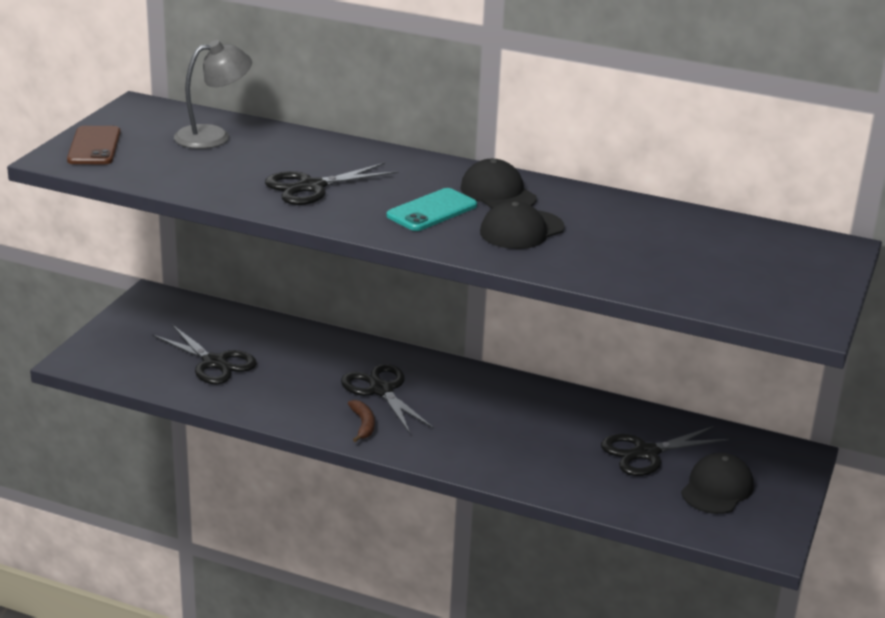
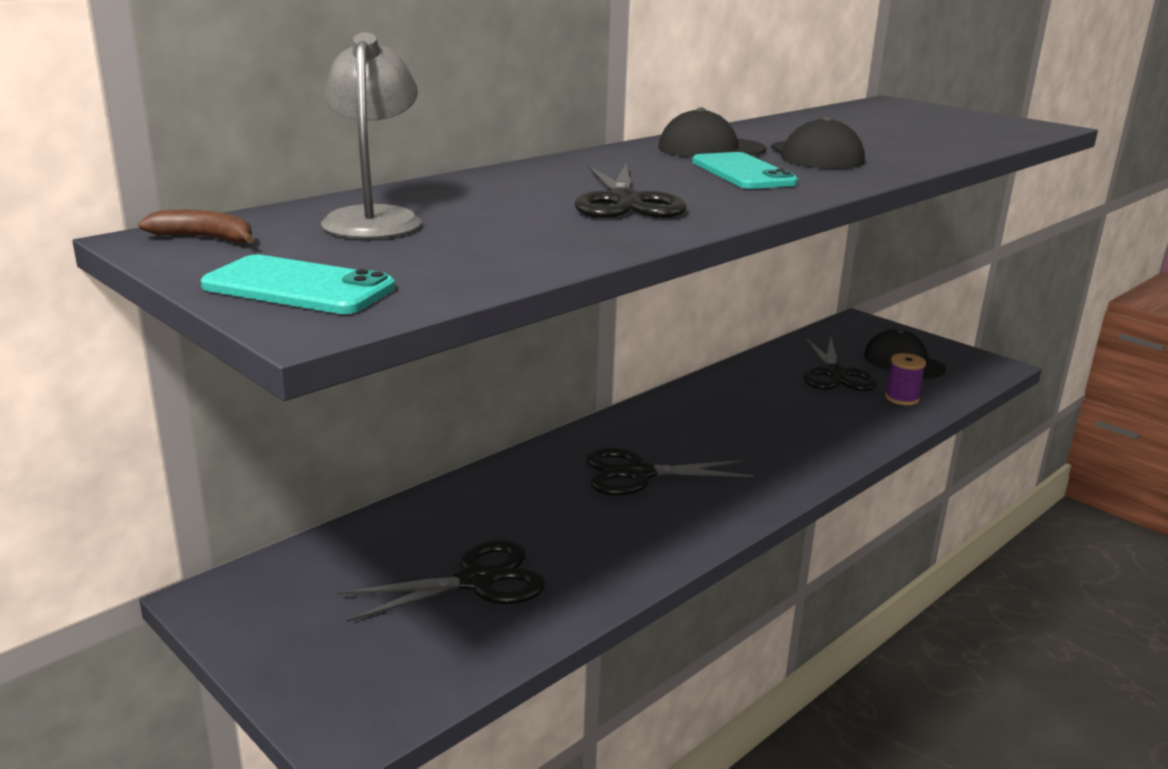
camera: 65 degrees left, 5 degrees down
(94, 146) = (299, 287): brown phone -> turquoise phone
(363, 424) = (710, 503): brown banana -> brown banana (205, 238)
(627, 493) = (901, 398): none -> purple spool

